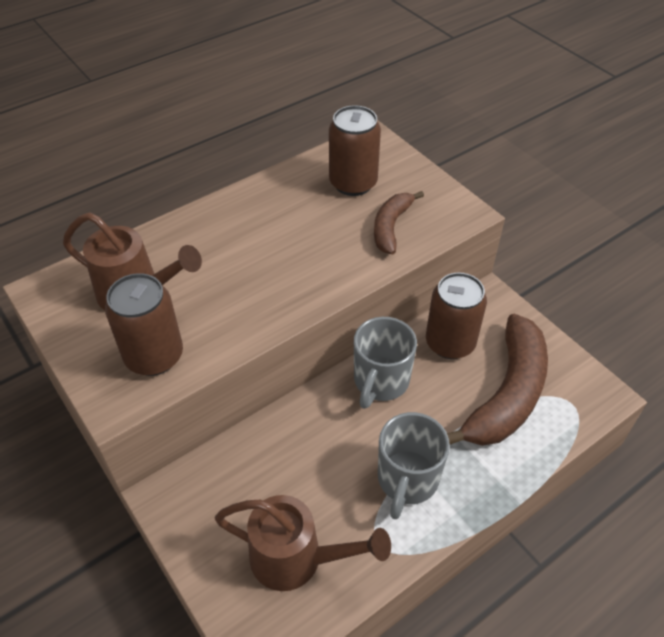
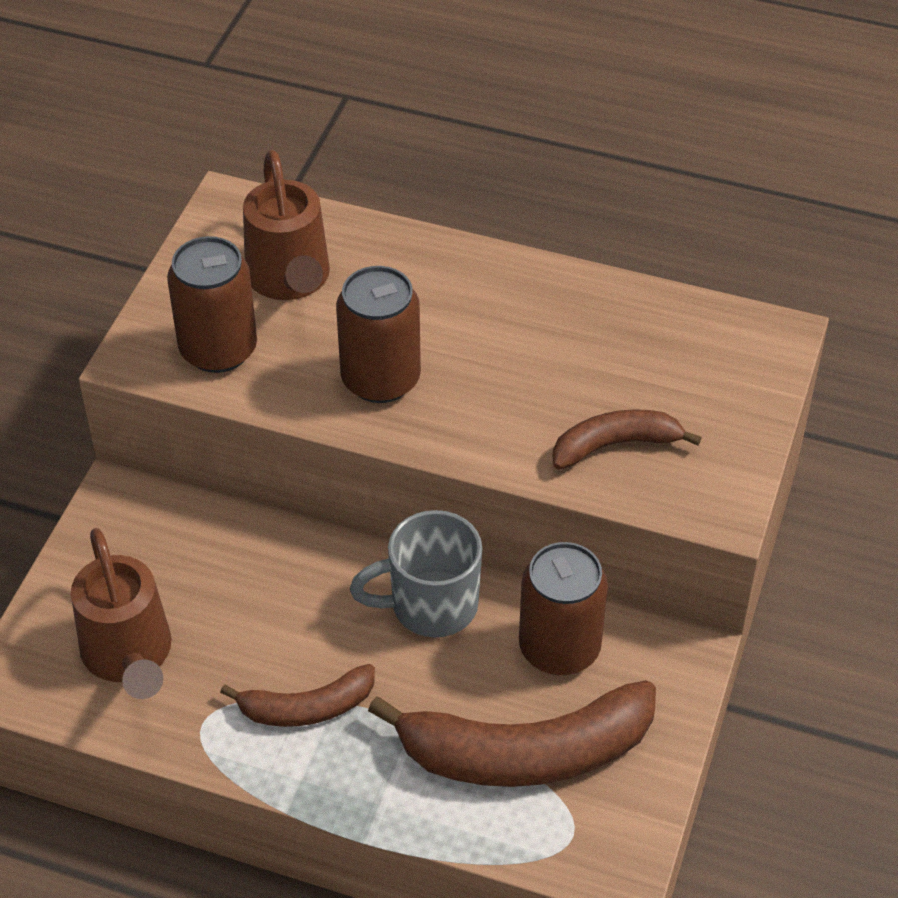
camera: 55 degrees right, 0 degrees up
(353, 183) = (662, 363): brown can -> brown can (380, 379)
(407, 480) = (306, 707): grey mug -> brown banana

